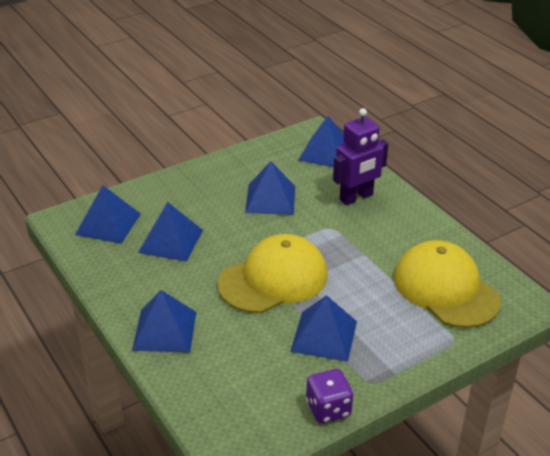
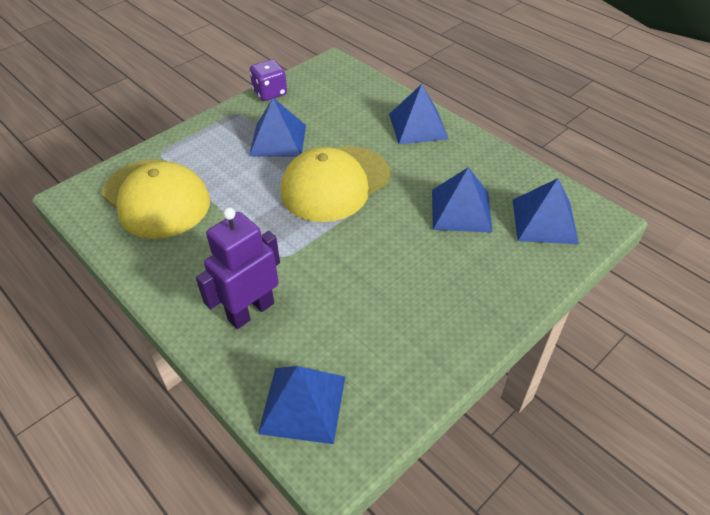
camera: 170 degrees right, 10 degrees up
(270, 199) = (367, 289): blue pyramid -> none

